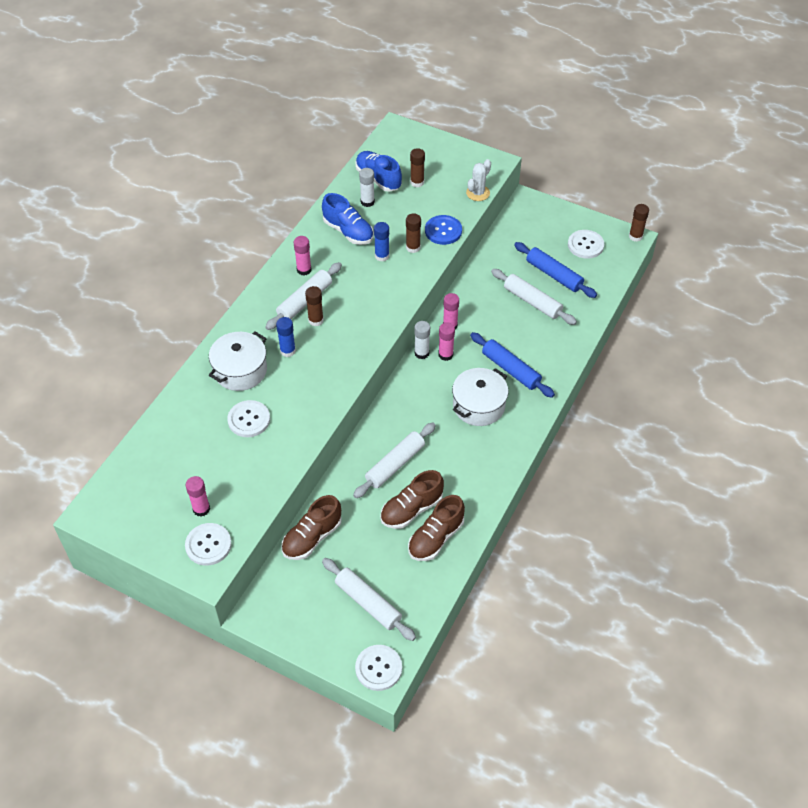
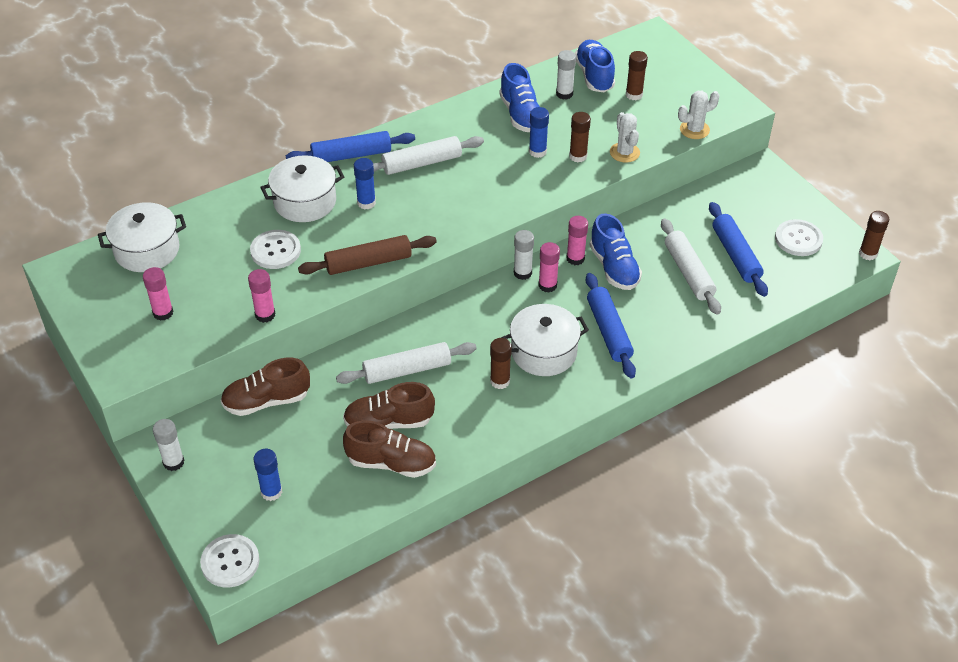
camera: 30 degrees right, 5 degrees down
(147, 465) = (147, 250): none -> white pot
(208, 545) = (142, 349): white button -> none
(246, 317) = (351, 155): none -> blue rolling pin
(279, 618) = (173, 462): none -> white glue stick
(304, 270) = (445, 133): pink glue stick -> pink glue stick (265, 315)
(316, 320) = (418, 185): brown glue stick -> brown glue stick (500, 381)
(326, 397) = (368, 263): none -> brown rolling pin
(368, 603) = (271, 492): white rolling pin -> blue glue stick
(435, 538) = (391, 463): brown shoe -> brown shoe turned 150 degrees counterclockwise
(443, 231) = (624, 152): blue button -> white cactus
(481, 321) = (614, 268): none -> blue shoe

